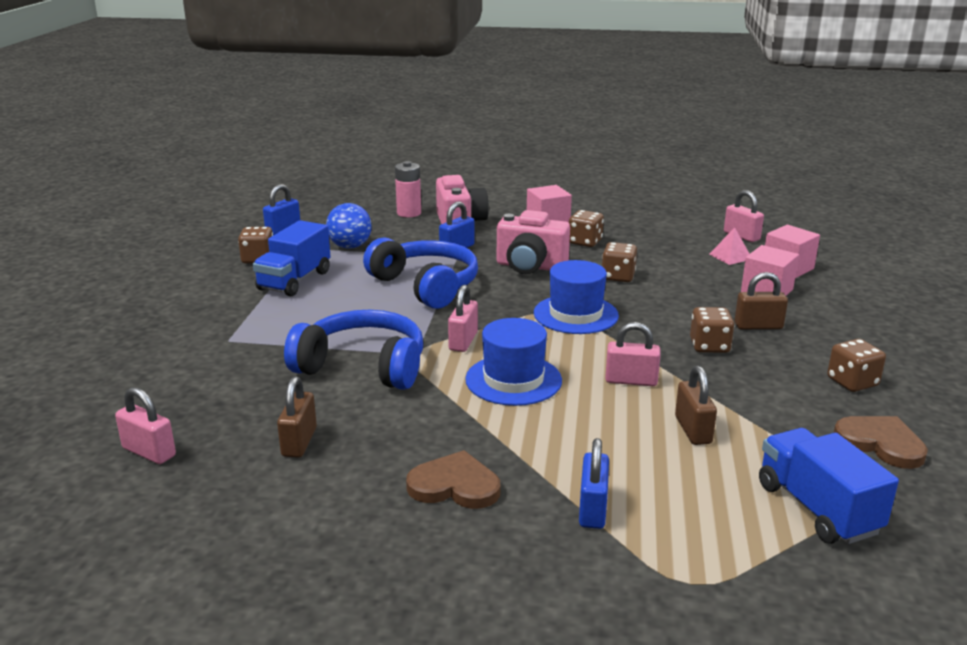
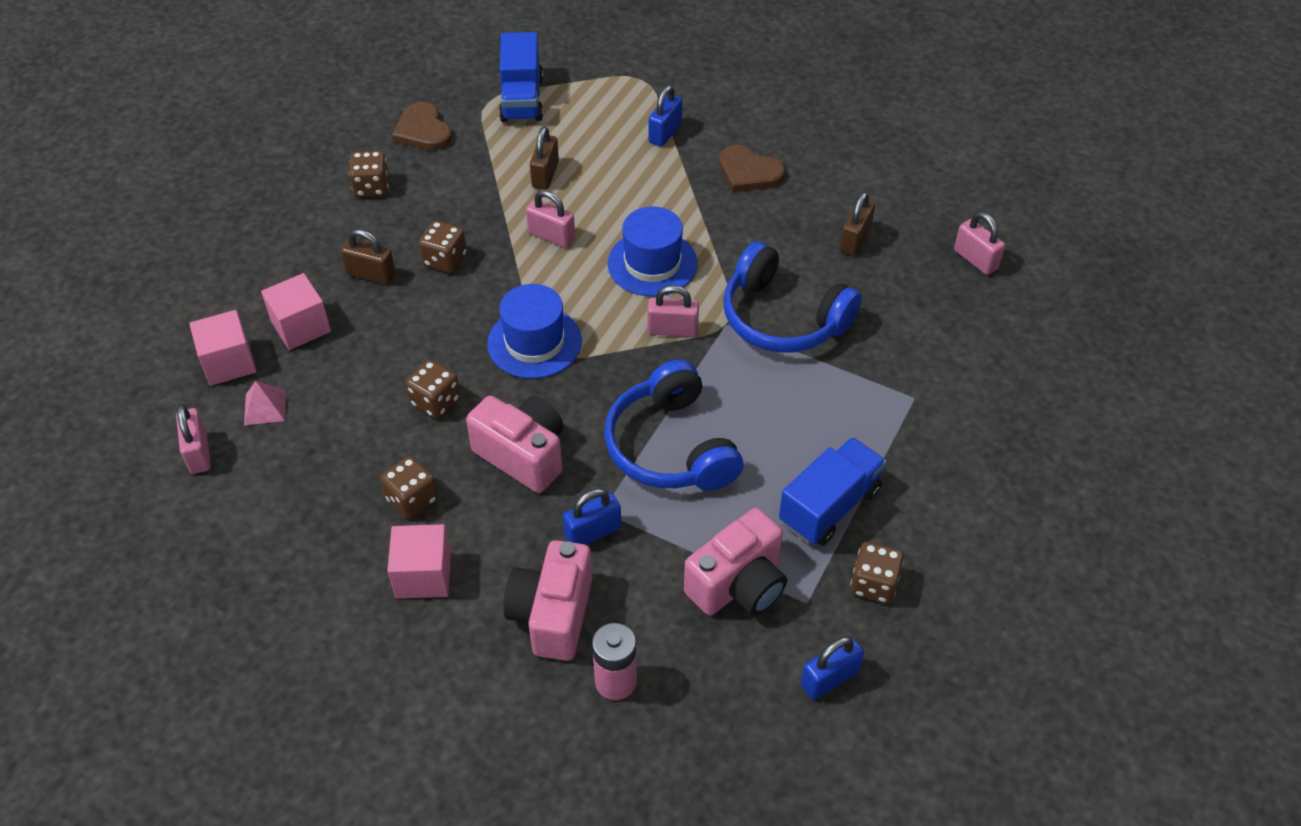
camera: 160 degrees left, 25 degrees up
(350, 246) = (738, 585): blue ball -> pink camera
(463, 341) = (672, 330): pink padlock -> pink padlock turned 60 degrees clockwise

